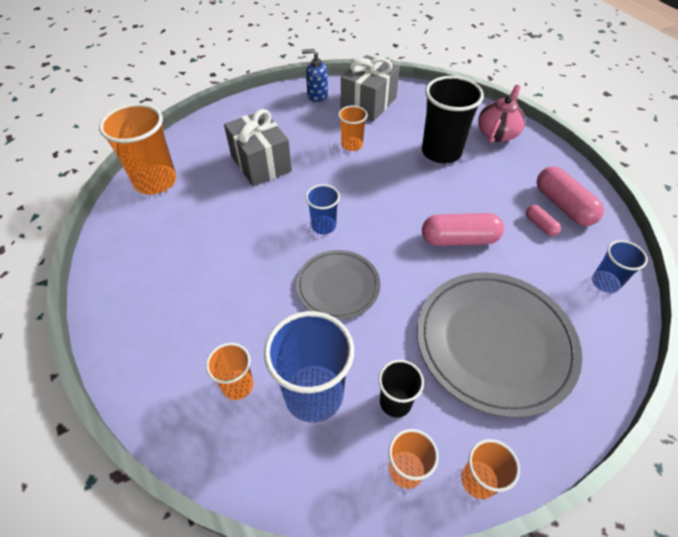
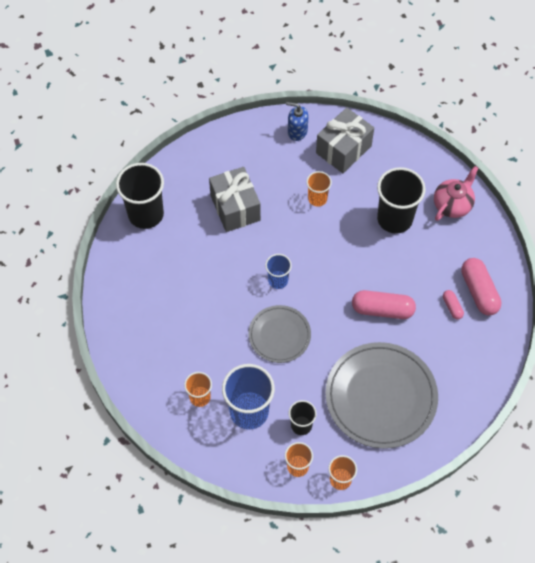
camera: 10 degrees right, 10 degrees up
(155, 181) = (146, 214): orange cup -> black cup
(605, 282) = (481, 365): blue cup -> none

